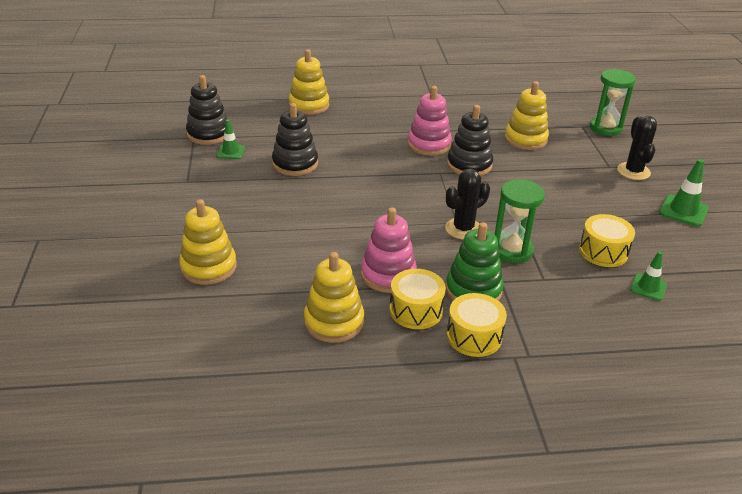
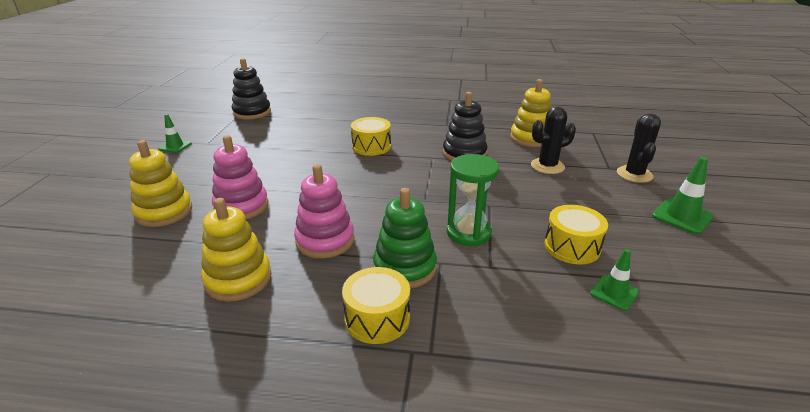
camera: 15 degrees right, 5 degrees down
(231, 152) = (259, 126): green traffic cone -> green traffic cone (175, 146)
(295, 164) = (305, 139): black stacking toy -> none
(309, 105) = (348, 99): yellow stacking toy -> none
(416, 310) = (330, 280): yellow drum -> yellow drum (371, 146)
(429, 144) = (435, 135): pink stacking toy -> pink stacking toy (241, 206)
(463, 229) = (427, 207): black cactus -> black cactus (547, 166)
(605, 128) = (616, 136): green hourglass -> none

